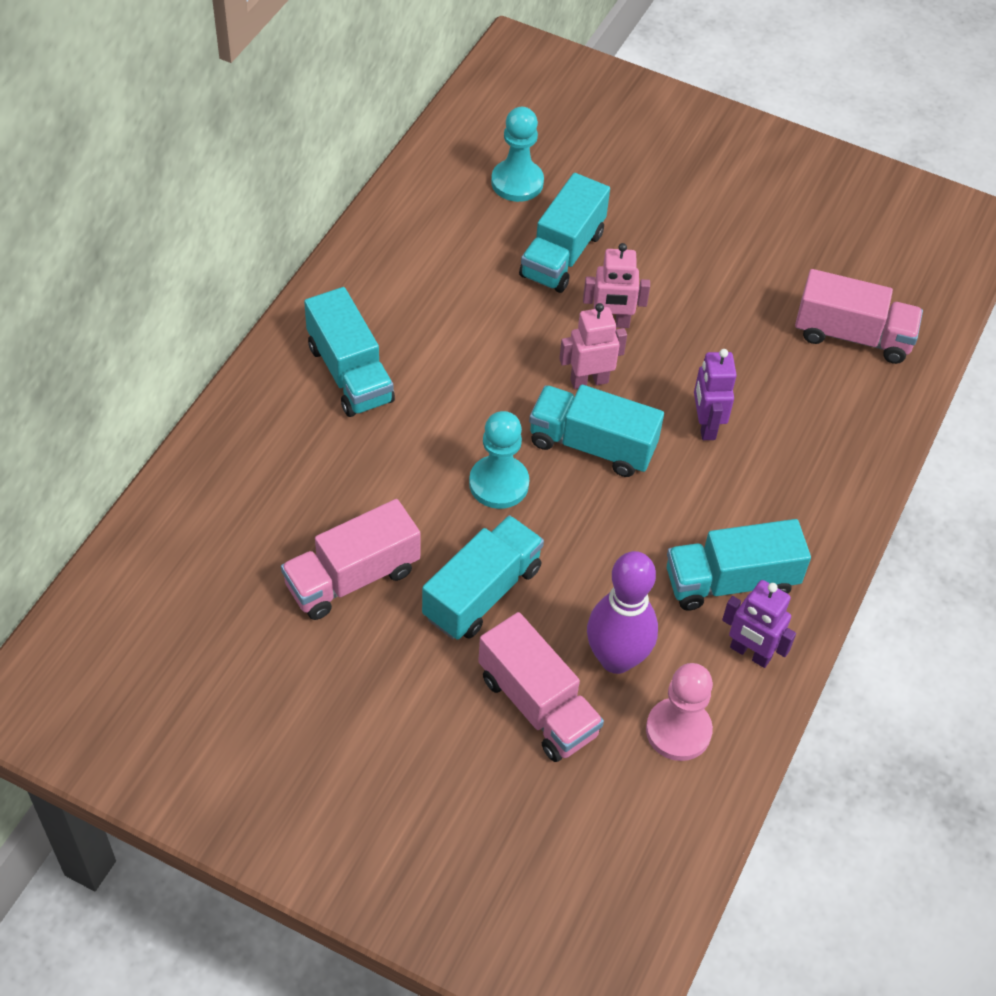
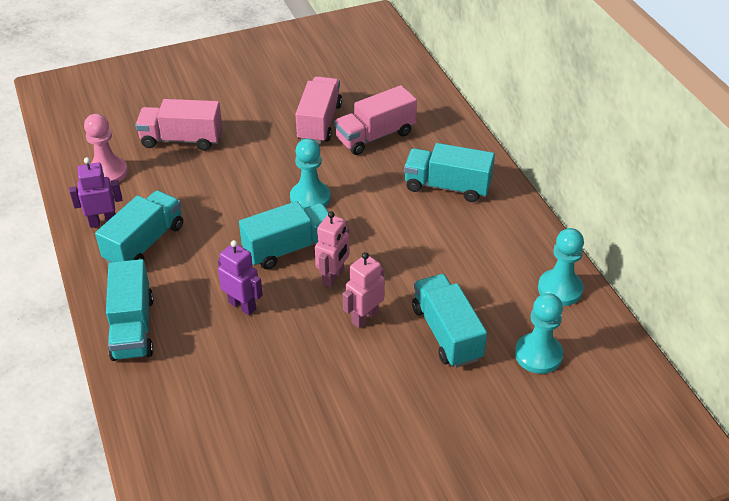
camera: 135 degrees right, 10 degrees down
(417, 206) = (560, 289): none -> turquoise pawn
(482, 592) = (258, 156): turquoise truck -> turquoise truck (133, 327)
(616, 659) = (166, 176): purple bowling pin -> none
(852, 336) = (212, 438): pink truck -> pink truck (375, 136)

